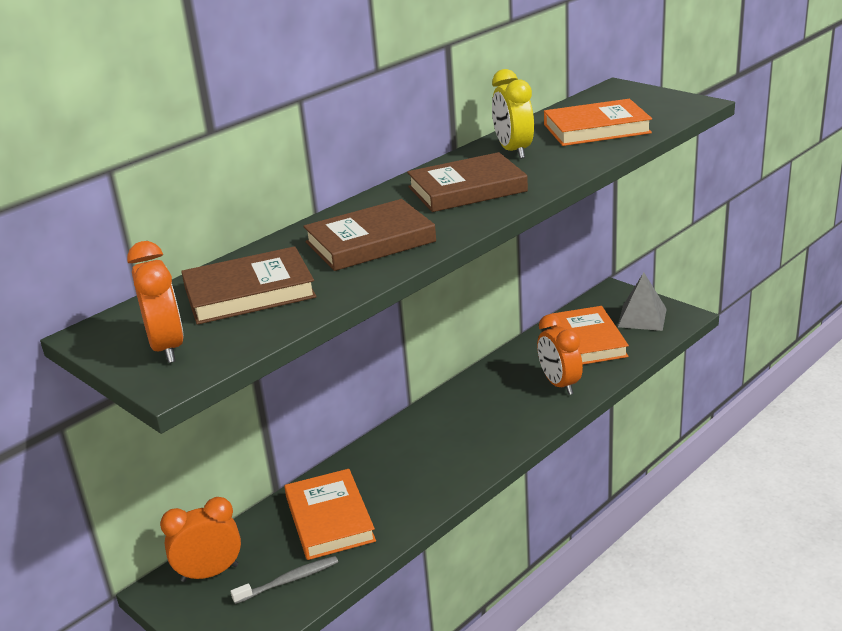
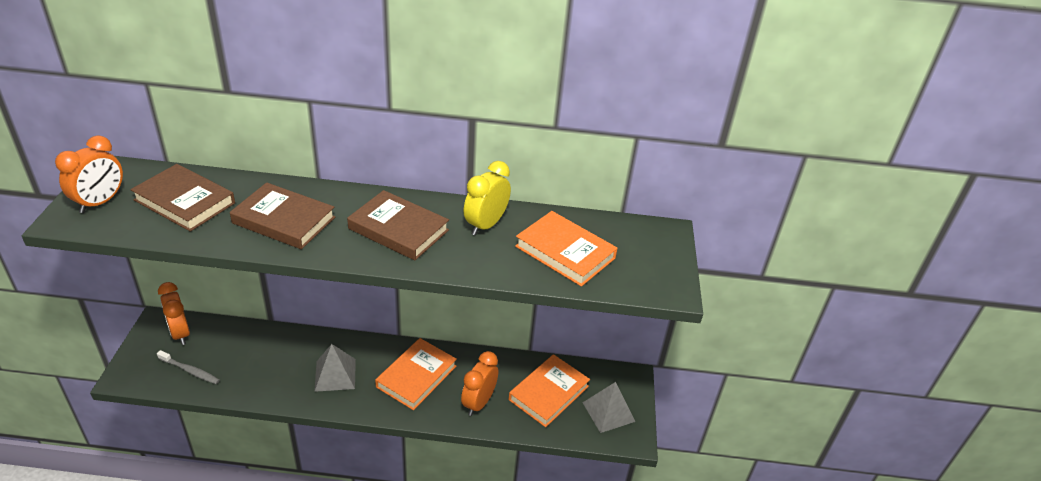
camera: 45 degrees right, 10 degrees up
(210, 573) = (180, 333): orange clock -> orange clock turned 150 degrees counterclockwise
(329, 519) = (256, 358): orange book -> orange book (416, 376)
(422, 465) = (335, 375): none -> grey pyramid

